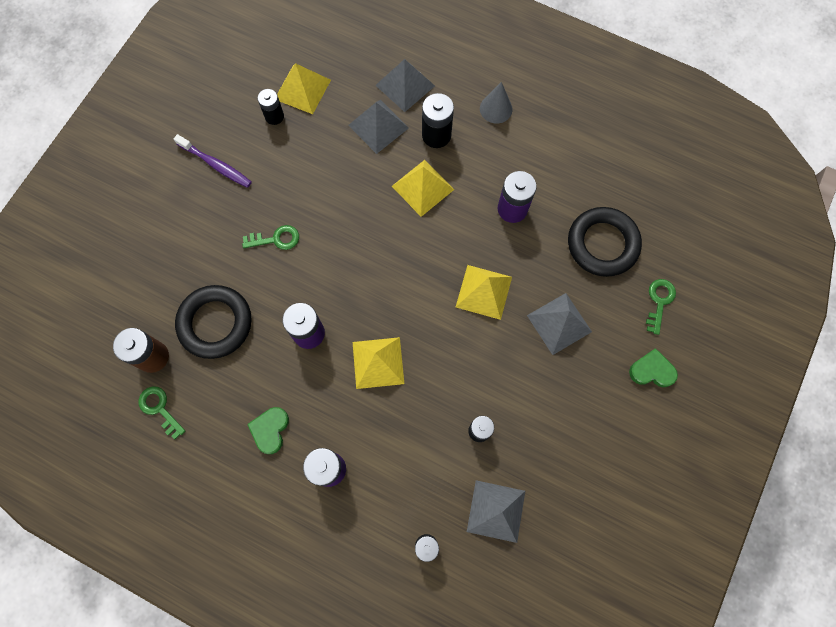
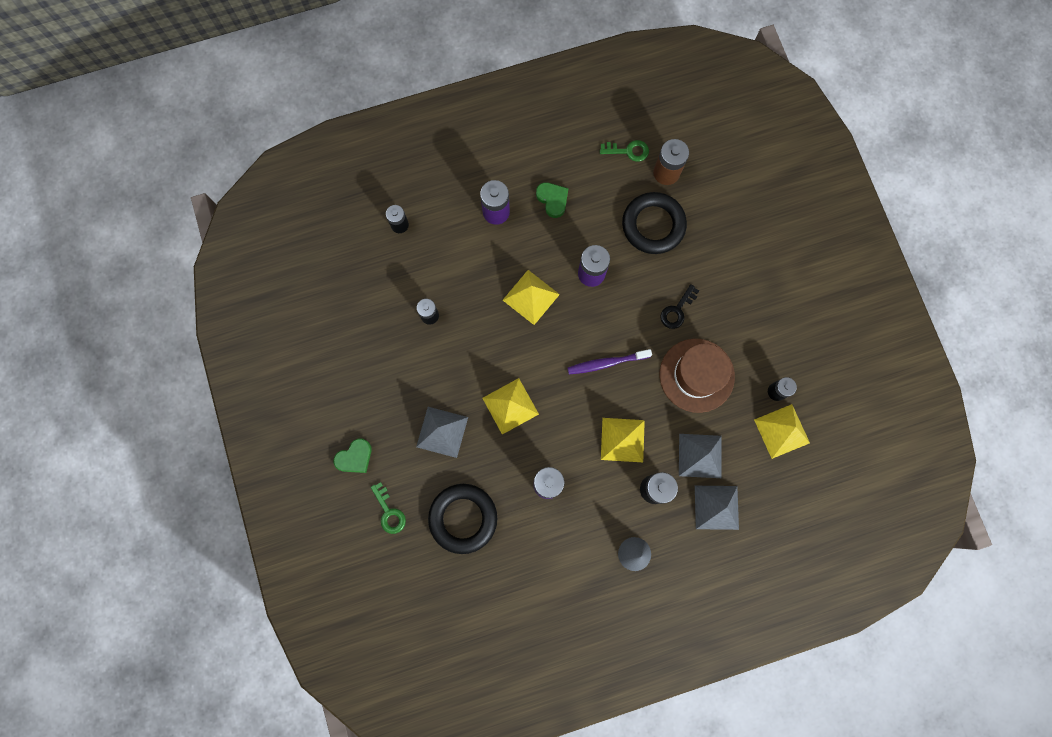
camera: 135 degrees right, 5 degrees up
(216, 165) = (772, 320): purple toothbrush -> purple toothbrush (606, 363)
(276, 239) = (677, 310): green key -> black key
(317, 180) = (696, 375): none -> brown hat
(496, 511) = (377, 280): grey pyramid -> none

